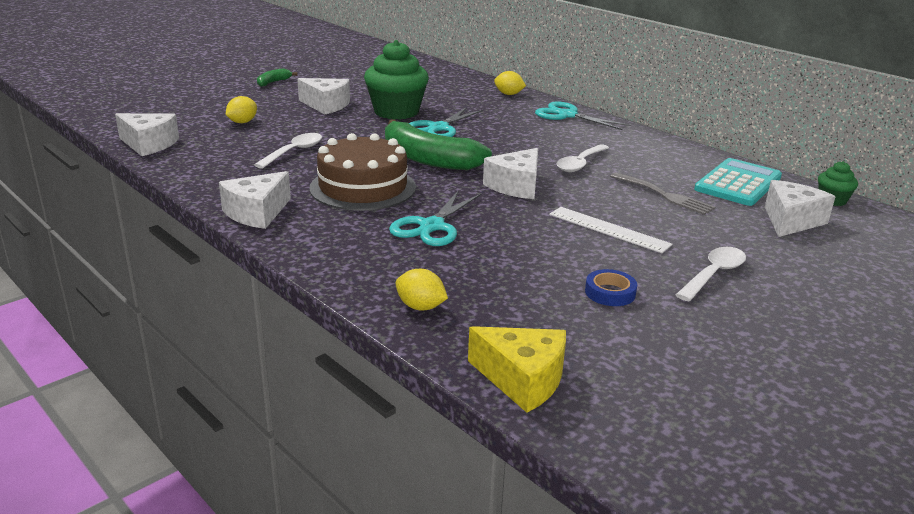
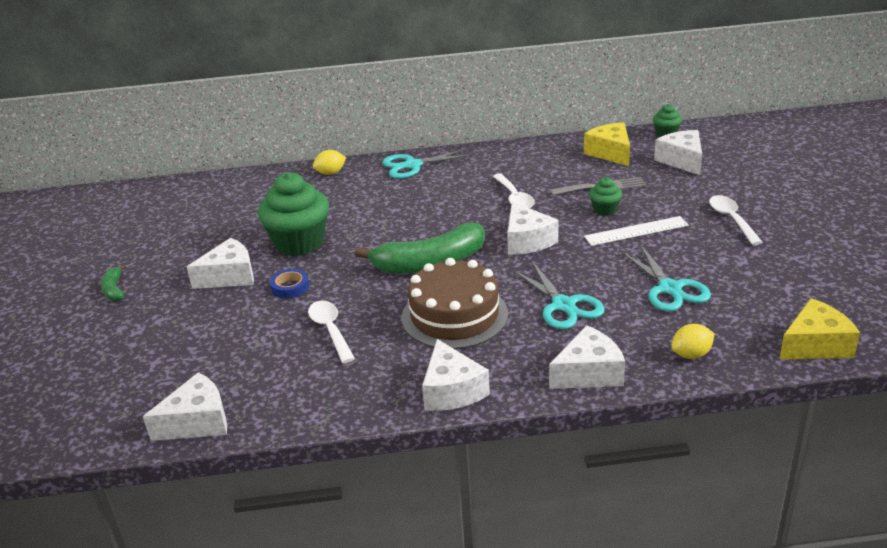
camera: 50 degrees left, 5 degrees up
(242, 122) = (210, 341): yellow lemon -> none
(337, 263) = (589, 373): none -> white cheese
(438, 128) = (366, 234): turquoise scissors -> turquoise scissors (670, 289)
(610, 292) = (727, 267): blue tape -> blue tape (290, 287)
(624, 206) = (605, 210): none -> green cupcake
(738, 183) = (610, 153): turquoise calculator -> yellow cheese

